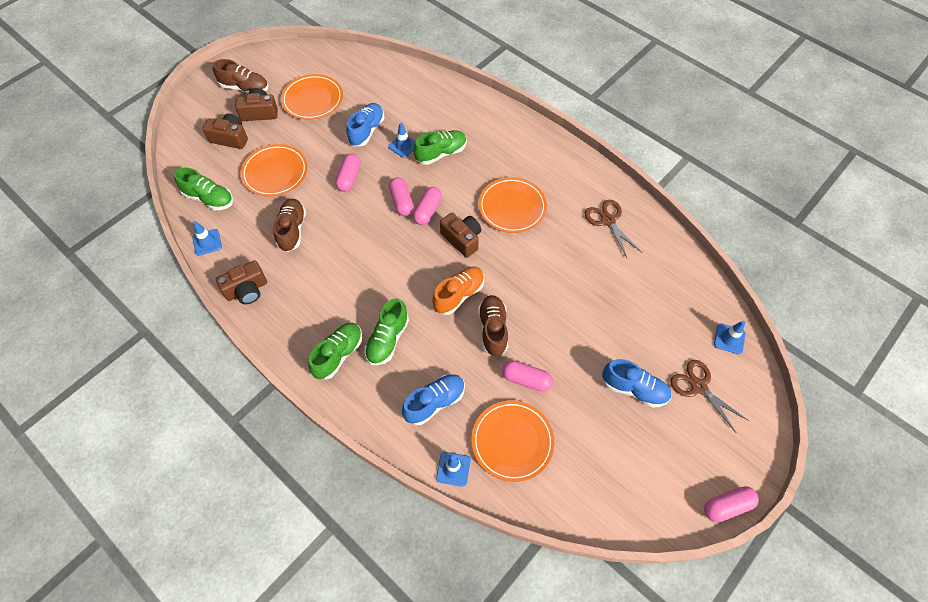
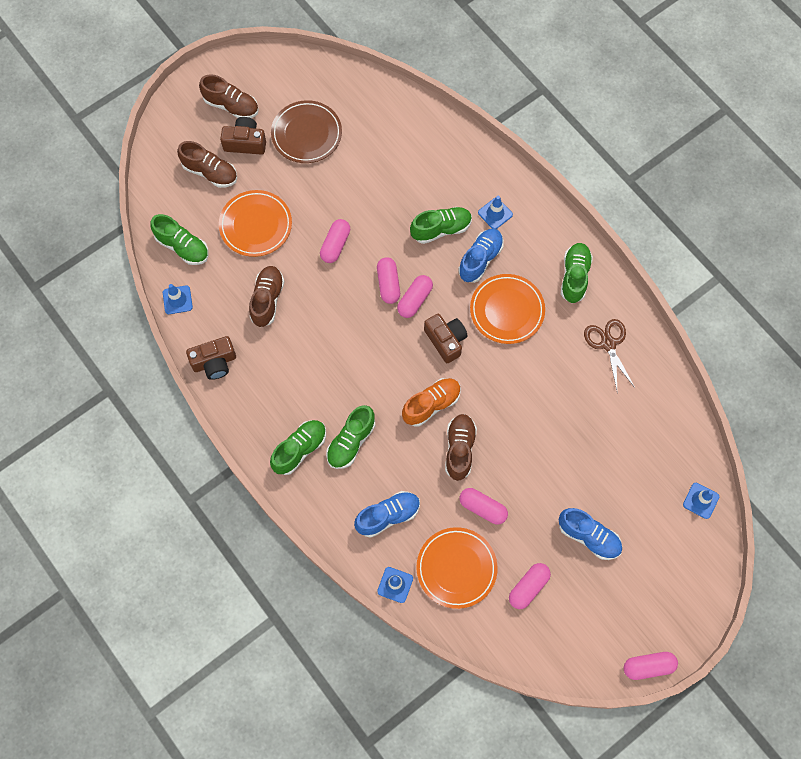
camera: 10 degrees right, 10 degrees up
(230, 138) = (210, 172): brown camera -> brown shoe
(312, 100) = (306, 134): orange plate -> brown plate
(367, 131) = (362, 186): blue shoe -> blue shoe (480, 259)
(403, 146) = (400, 212): blue traffic cone -> blue traffic cone (495, 213)
(565, 173) = (574, 276): none -> green shoe
(587, 448) = (528, 587): none -> pink capsule
(698, 386) = (654, 545): brown scissors -> none

